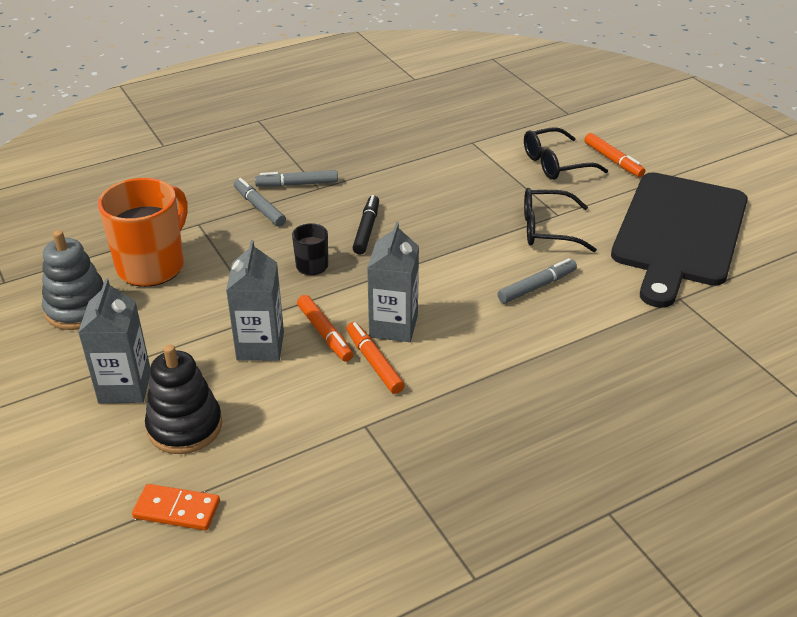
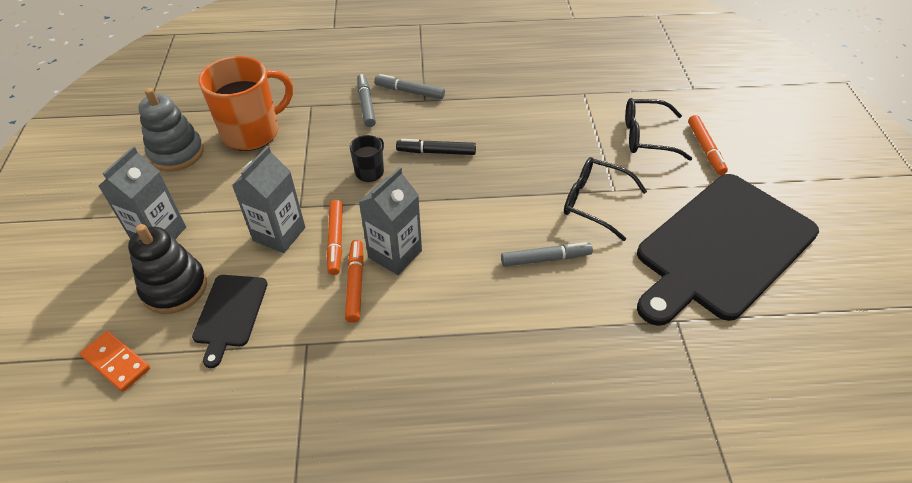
camera: 25 degrees right, 10 degrees up
(265, 428) = (230, 313): none -> black cutting board
(367, 230) = (436, 152): black marker -> black marker turned 120 degrees counterclockwise

